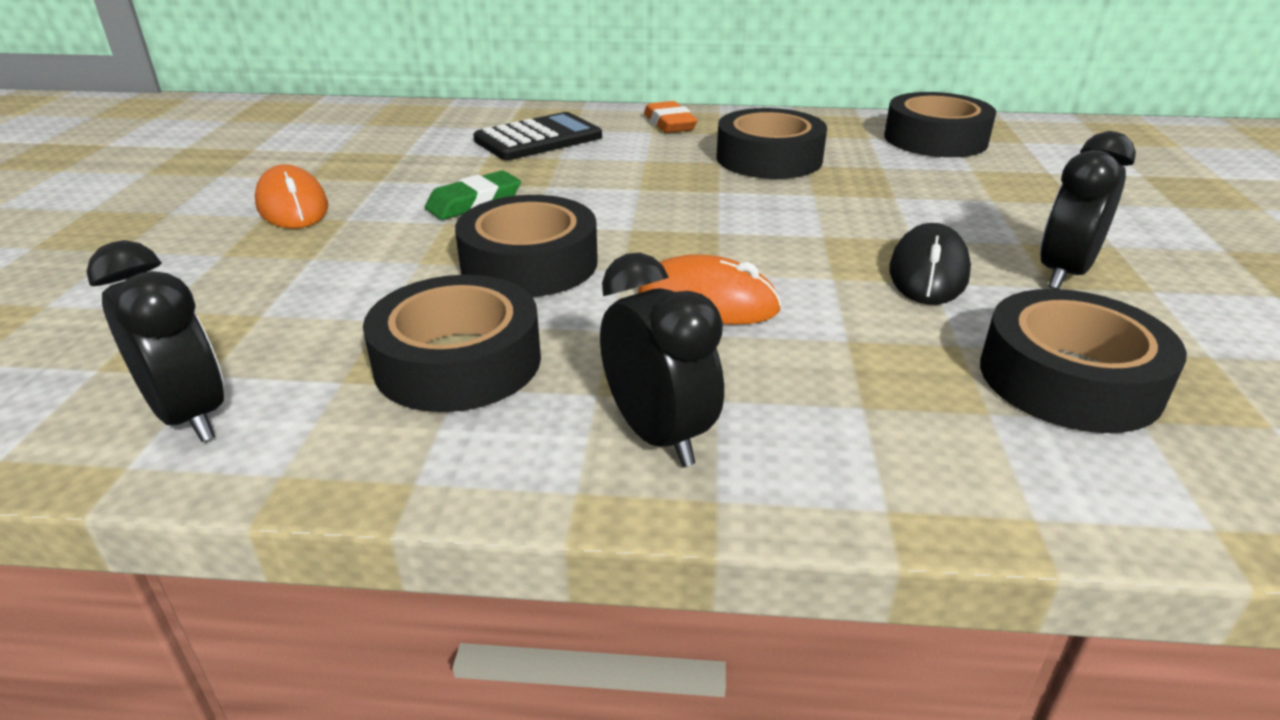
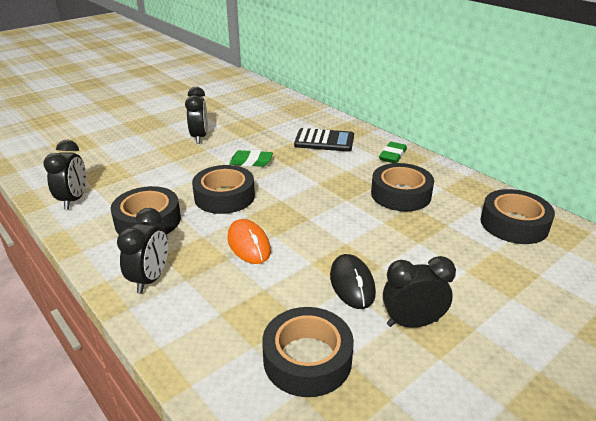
camera: 45 degrees right, 0 degrees up
(292, 206) = (199, 137): orange mouse -> black clock
(669, 124) = (392, 156): orange eraser -> green eraser
(928, 272) = (352, 284): black mouse -> black mouse turned 75 degrees counterclockwise

